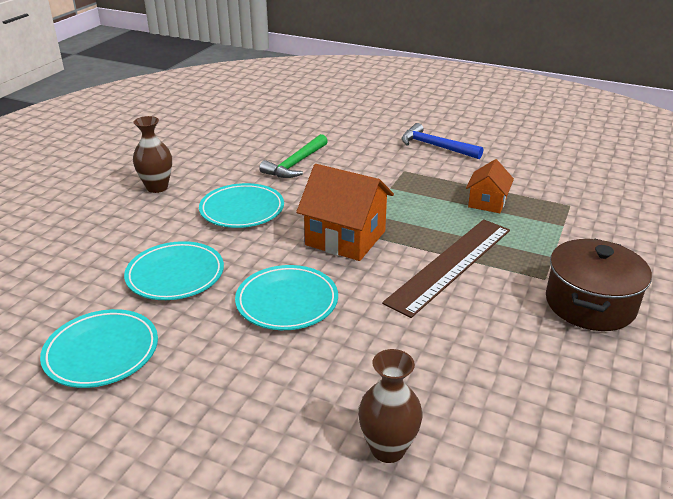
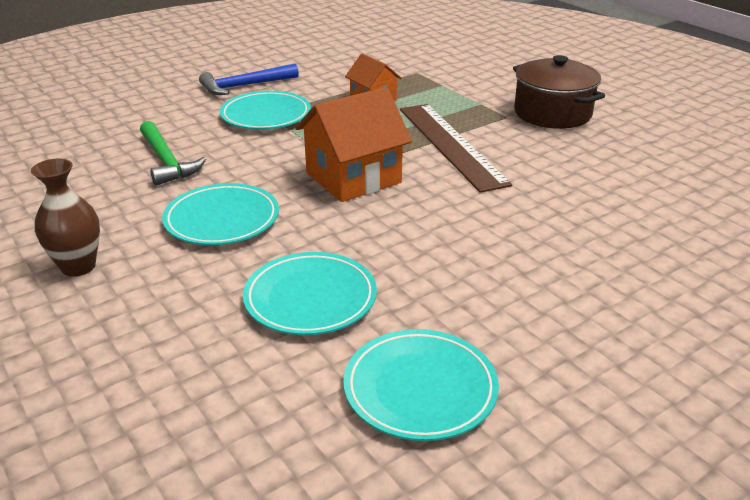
camera: 60 degrees left, 0 degrees up
(287, 302) = (432, 240): turquoise plate -> turquoise plate (266, 115)
(388, 449) = (672, 249): brown vase -> none

